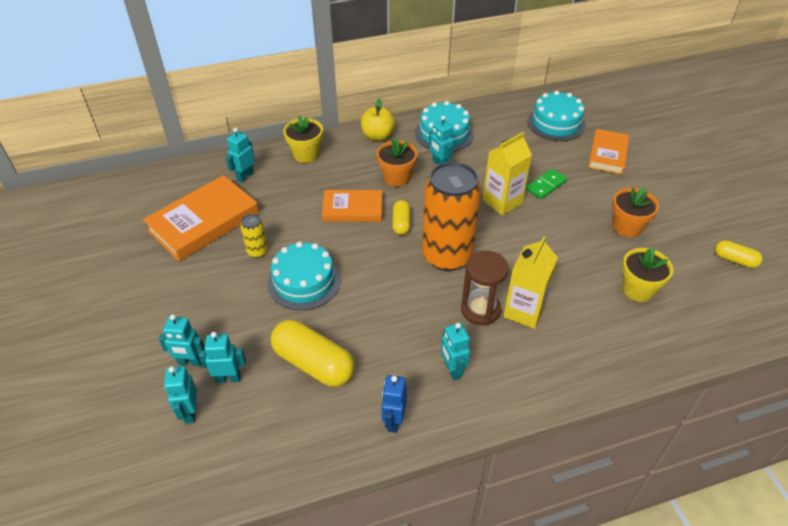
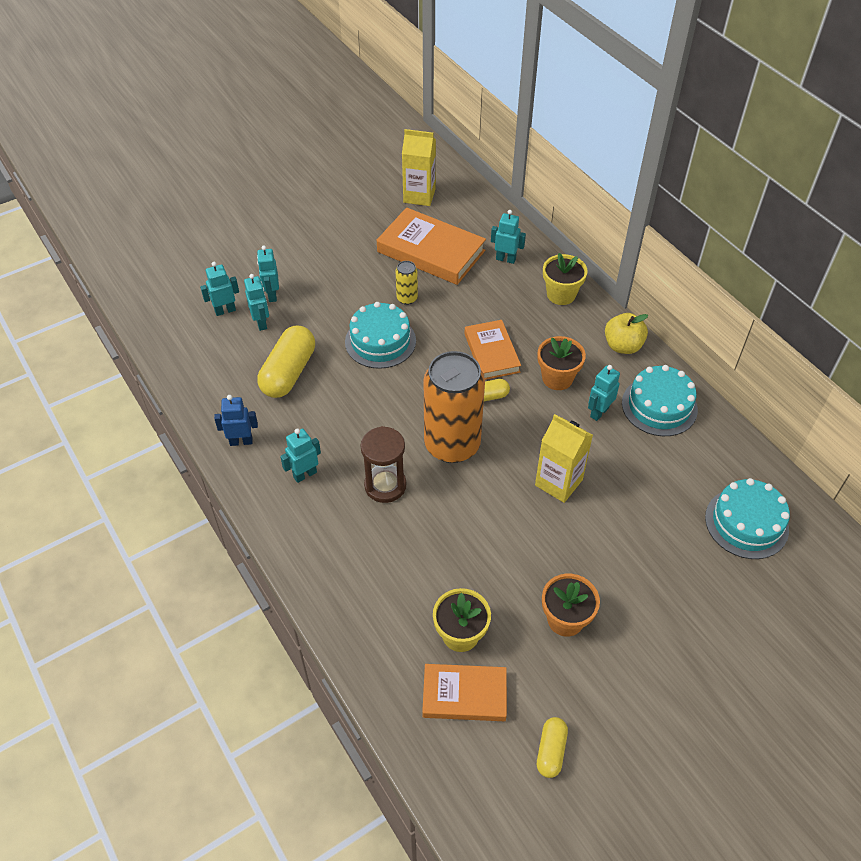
camera: 75 degrees right, 5 degrees up
(524, 311) = (394, 524): yellow carton -> yellow carton (419, 196)
(546, 185) = (608, 524): green domino -> none
(607, 154) = (706, 590): orange book -> orange book (464, 695)

